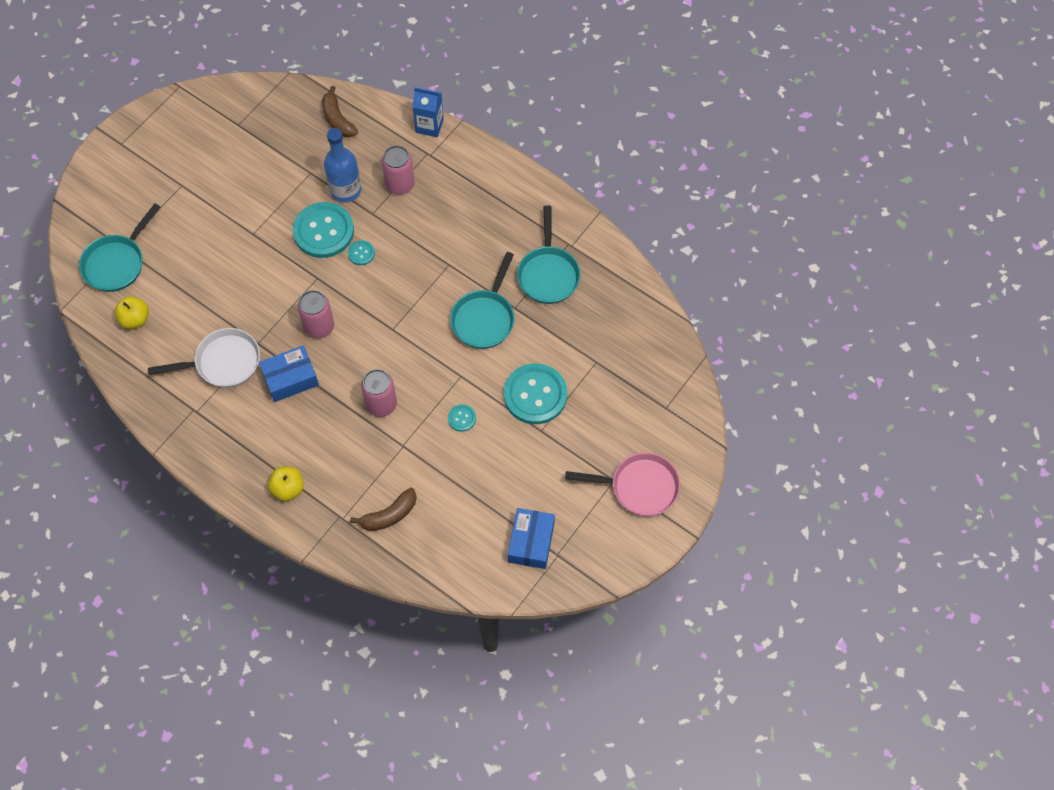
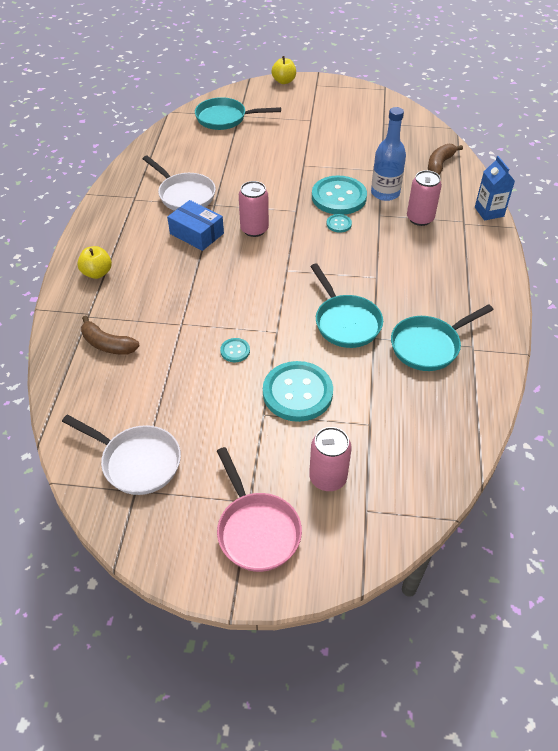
camera: 60 degrees right, 15 degrees down
(135, 319) = (188, 143): yellow apple -> yellow apple (284, 81)
(381, 404) = (211, 294): pink can -> pink can (328, 478)
(484, 318) = (345, 322): turquoise pan -> turquoise pan turned 105 degrees counterclockwise
(531, 542) = (137, 462): blue box -> white pan

